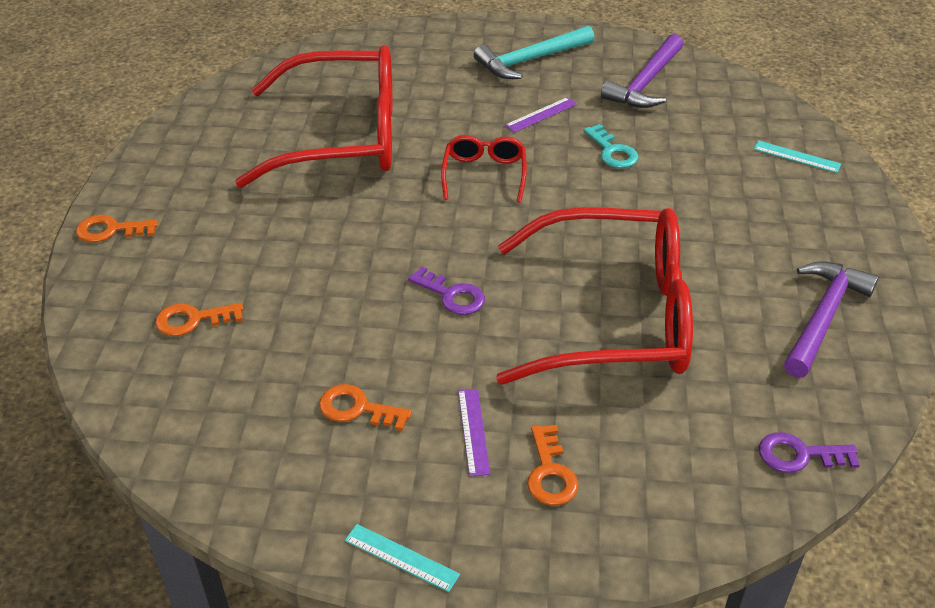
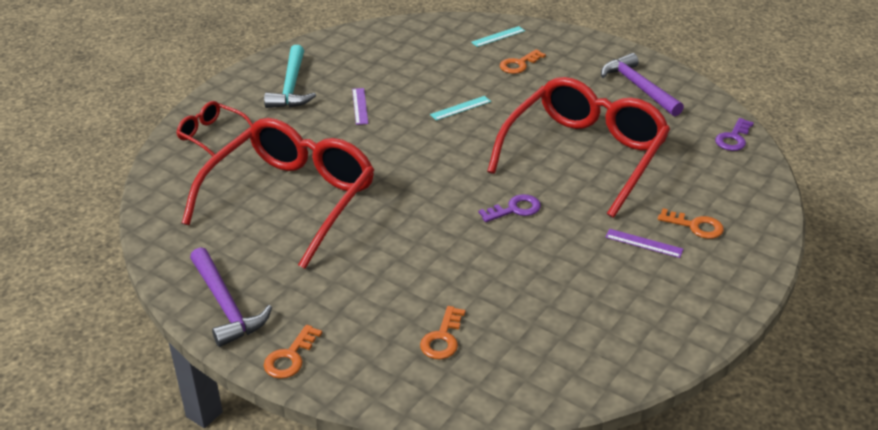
camera: 60 degrees left, 5 degrees down
(357, 408) = (592, 285): orange key -> orange key (519, 64)
(401, 557) = (728, 306): turquoise ruler -> turquoise ruler (460, 108)
(484, 174) = (402, 152): red glasses -> red glasses (212, 135)
(612, 152) = (429, 95): turquoise key -> none
(646, 83) = (370, 54): purple hammer -> purple hammer (226, 305)

